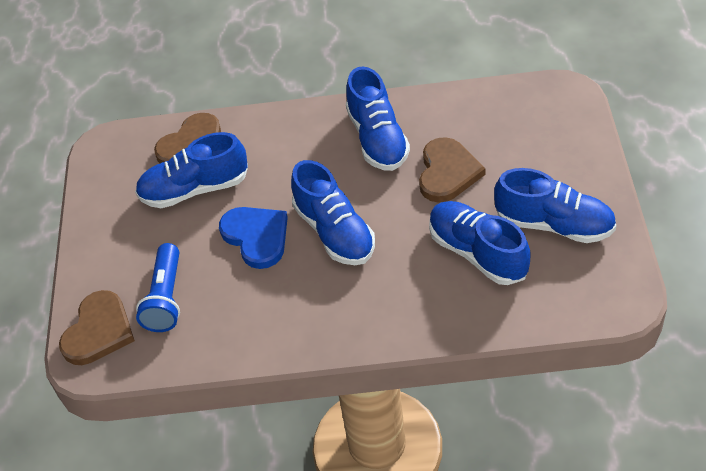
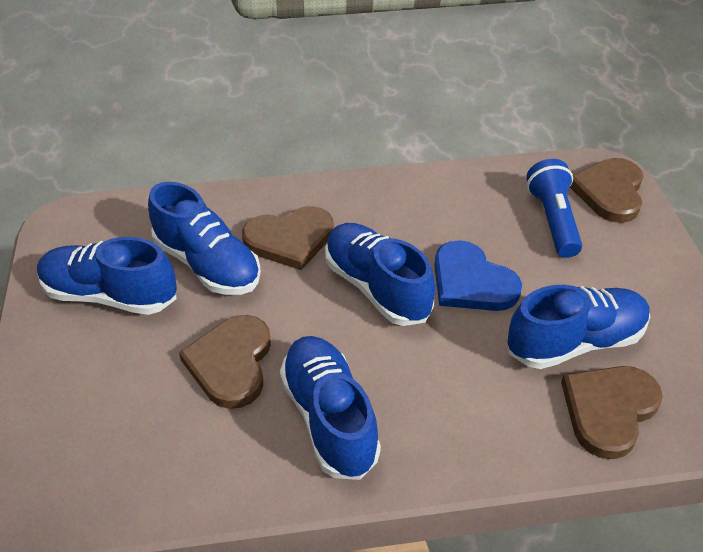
camera: 170 degrees right, 5 degrees down
(407, 278) = (290, 239): none -> brown heart

